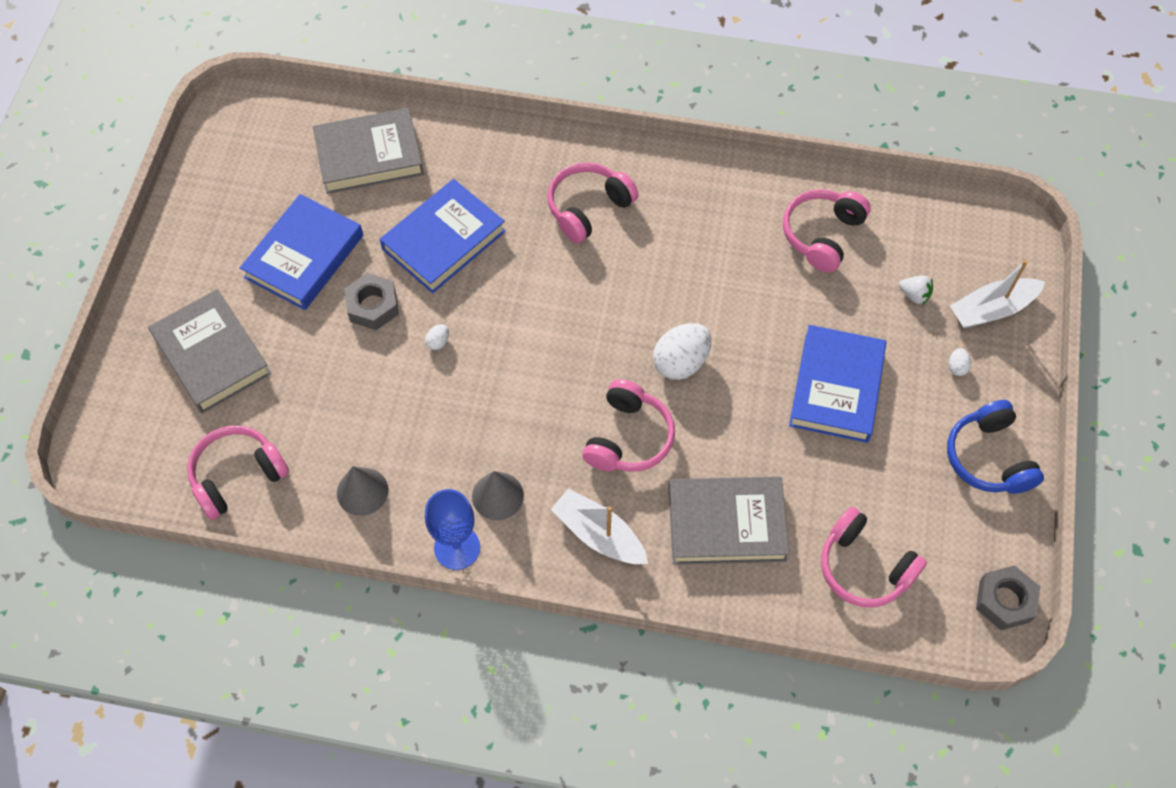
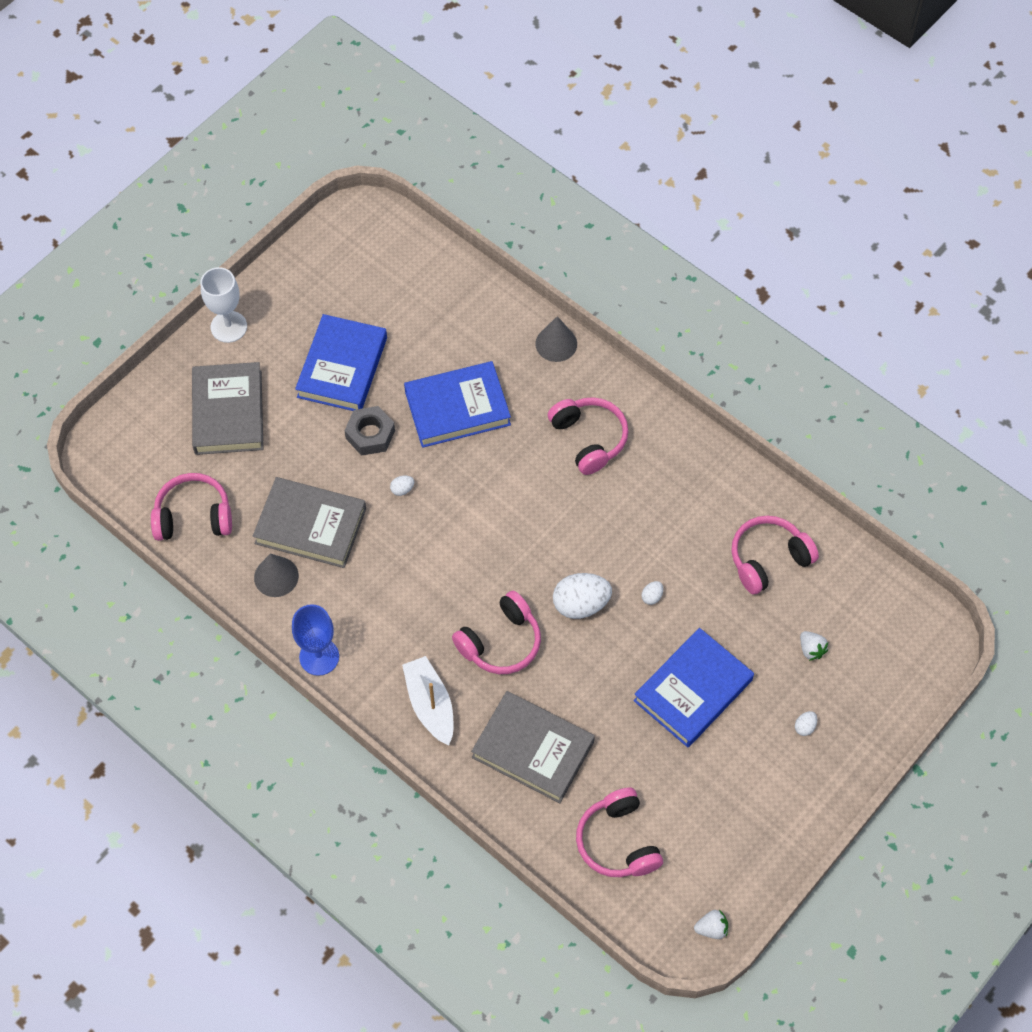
camera: 30 degrees right, 0 degrees up
(161, 273) = (229, 327): none -> white goblet
(304, 256) = (342, 367): blue book -> blue book turned 45 degrees counterclockwise
(369, 155) = (442, 307): grey book -> grey book (310, 526)
(497, 495) = (373, 633): grey cone -> grey cone (556, 343)
(588, 208) = (589, 439): pink headphones -> pink headphones turned 75 degrees clockwise
(741, 321) = (652, 596): none -> white egg
(988, 458) = (778, 812): blue headphones -> none
(992, 309) = (869, 695): white boat -> none
(1004, 600) = (711, 928): grey nut -> white strawberry

